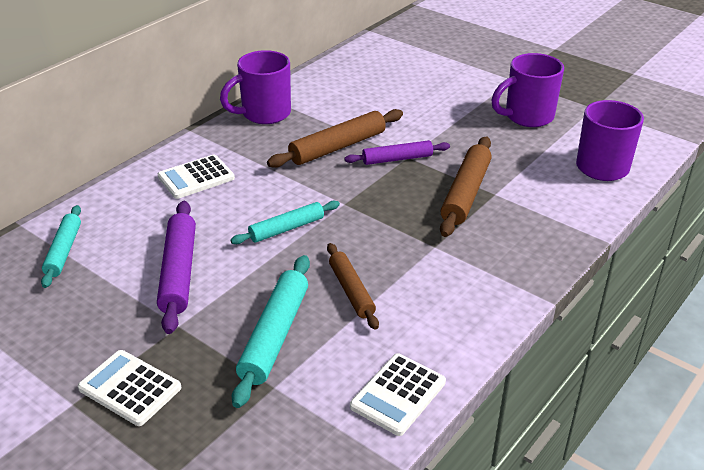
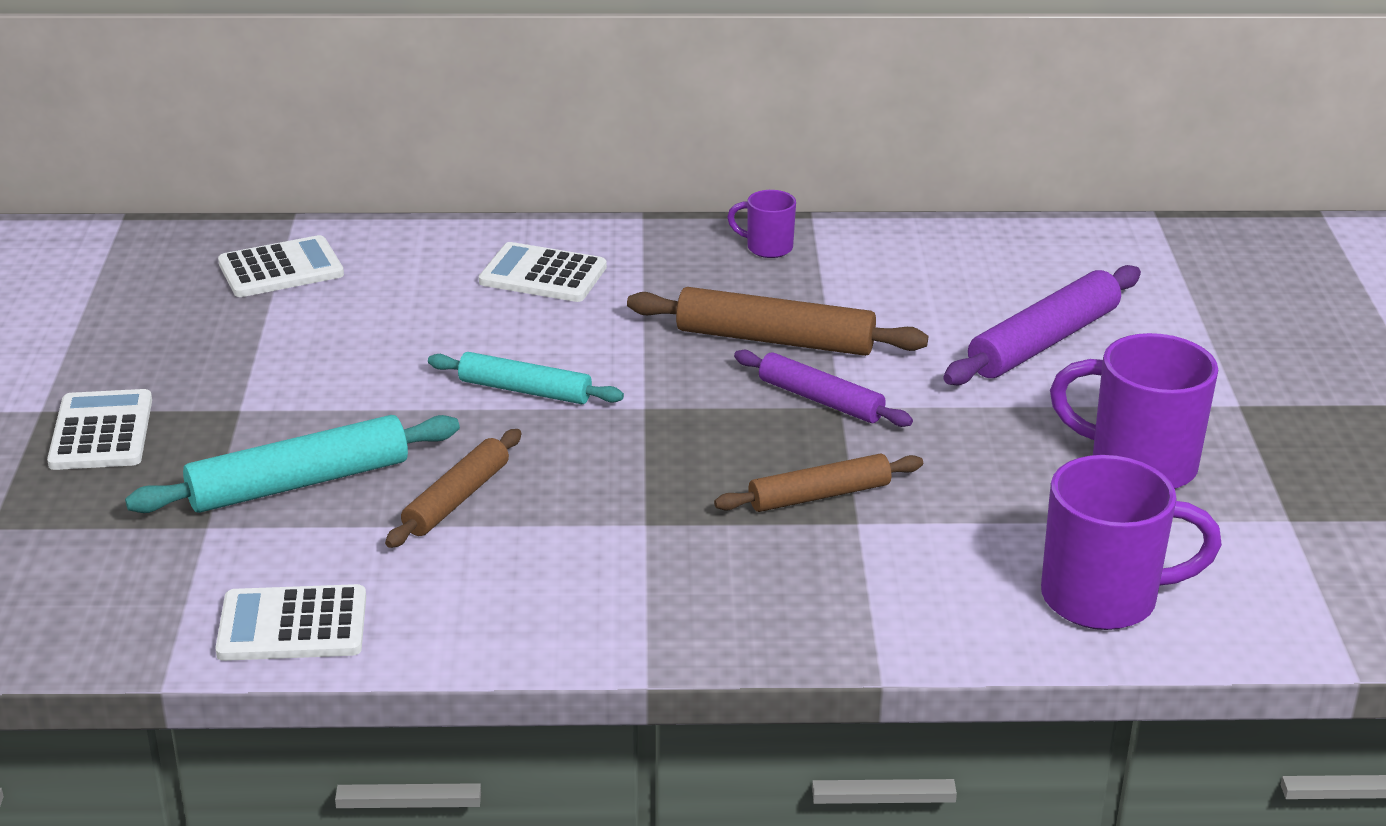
camera: 50 degrees right, 5 degrees down
(63, 251) = (281, 269): turquoise rolling pin -> white calculator
(179, 272) = (337, 360): purple rolling pin -> purple rolling pin (1043, 342)
(264, 114) = (767, 248): purple mug -> purple mug, size x0.51
(466, 193) = (819, 495): brown rolling pin -> brown rolling pin, size x0.66

